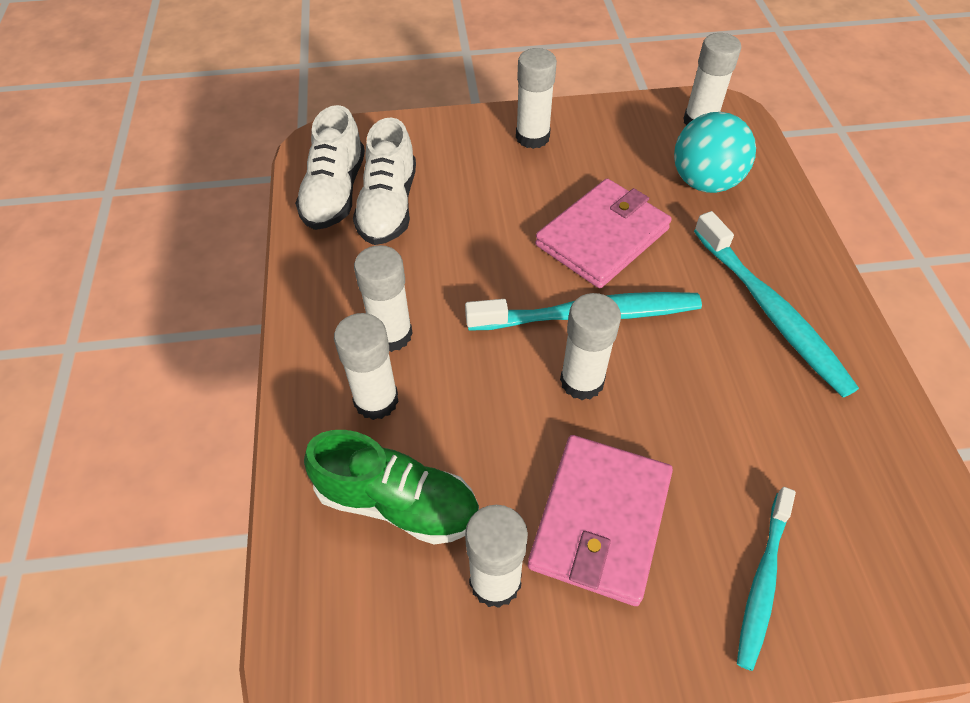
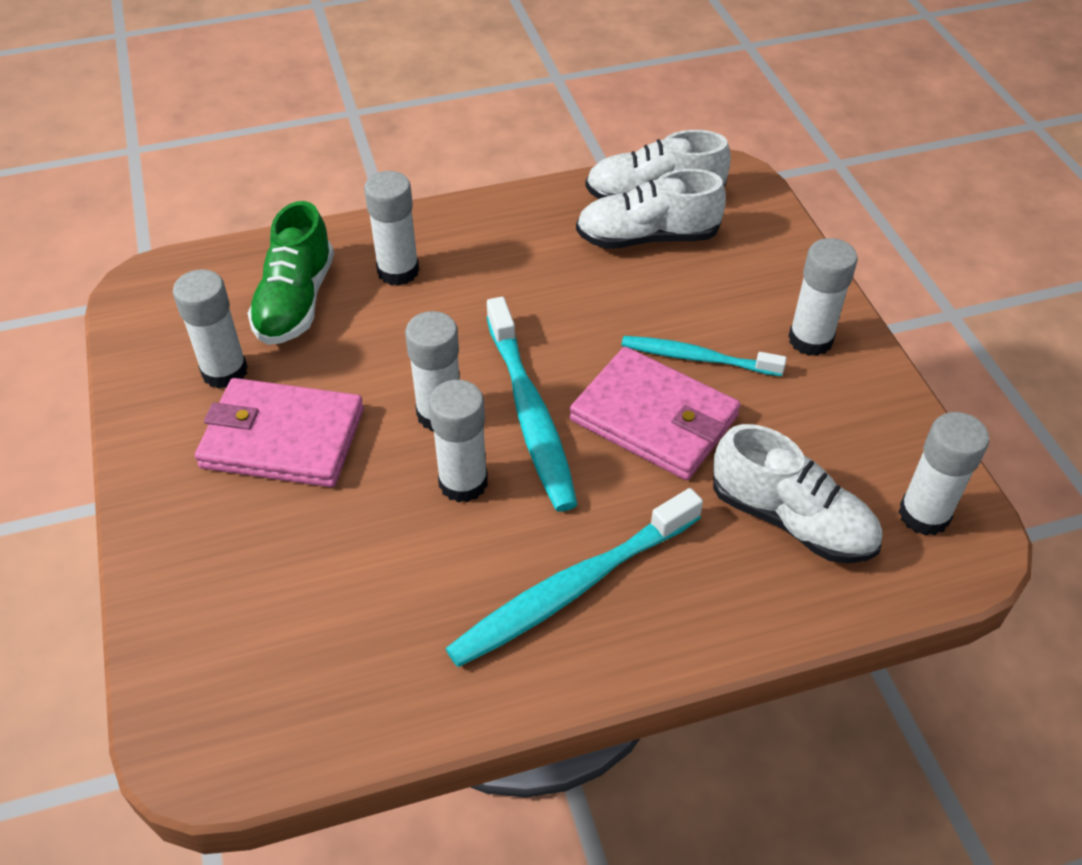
camera: 80 degrees right, 5 degrees down
(391, 334) = (475, 268): white glue stick -> white glue stick (463, 482)
(704, 182) = (791, 520): turquoise ball -> white shoe
(763, 581) = (222, 566): turquoise toothbrush -> turquoise toothbrush (698, 358)

